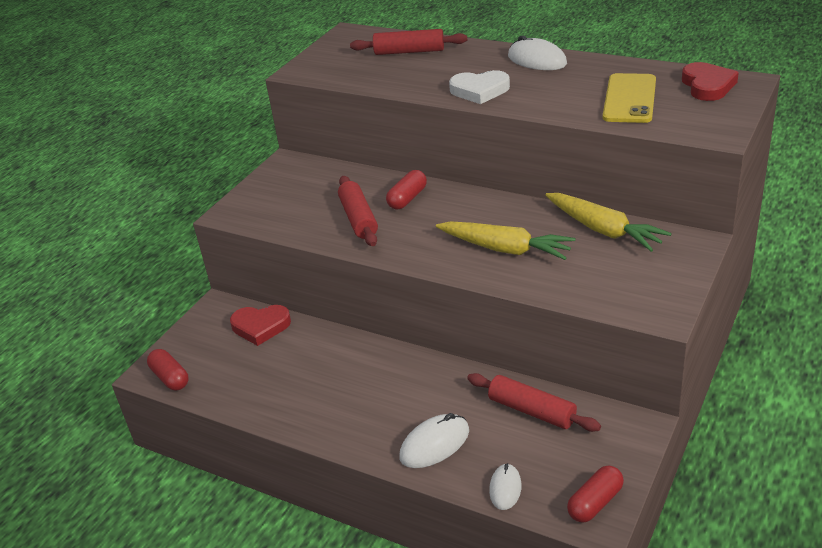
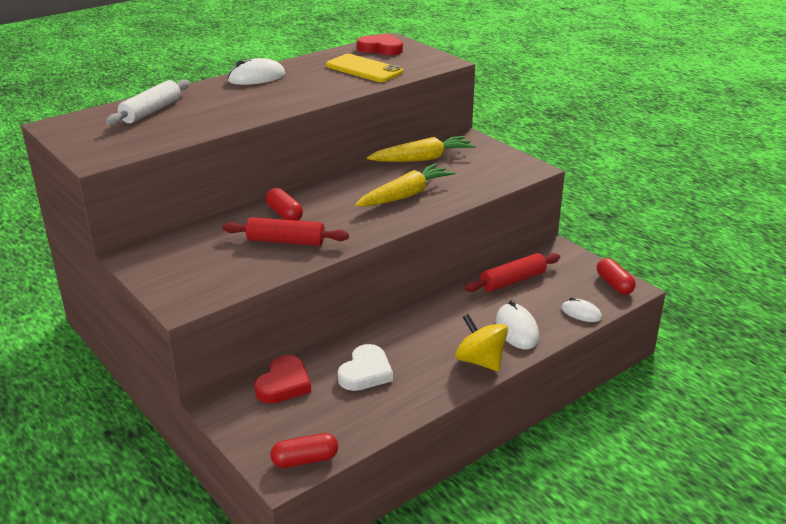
camera: 70 degrees left, 5 degrees down
(361, 434) = (480, 361): none -> yellow spinning top
(409, 51) = (151, 111): red rolling pin -> white rolling pin
(479, 90) = (271, 104): white heart -> white heart (365, 372)

